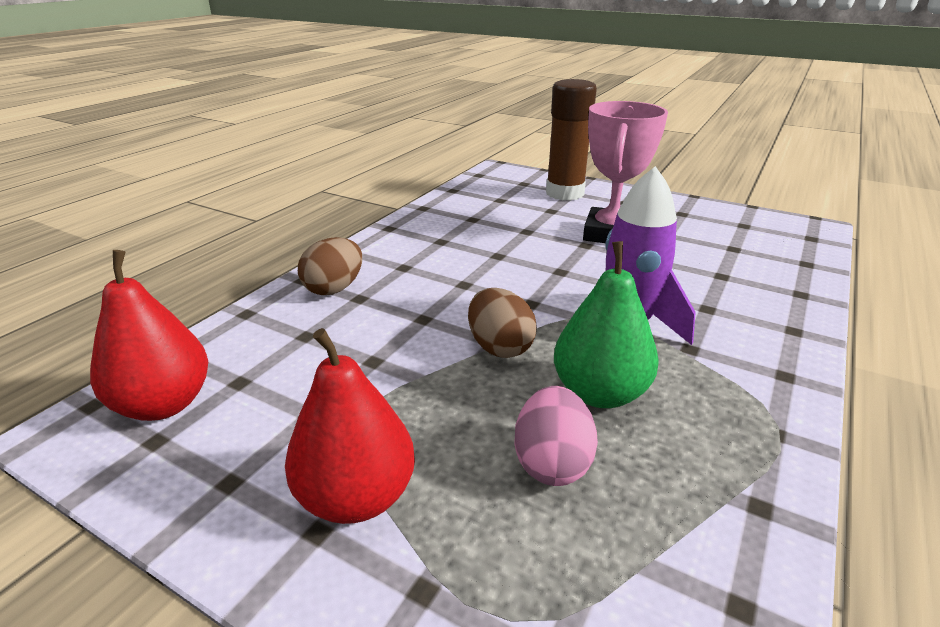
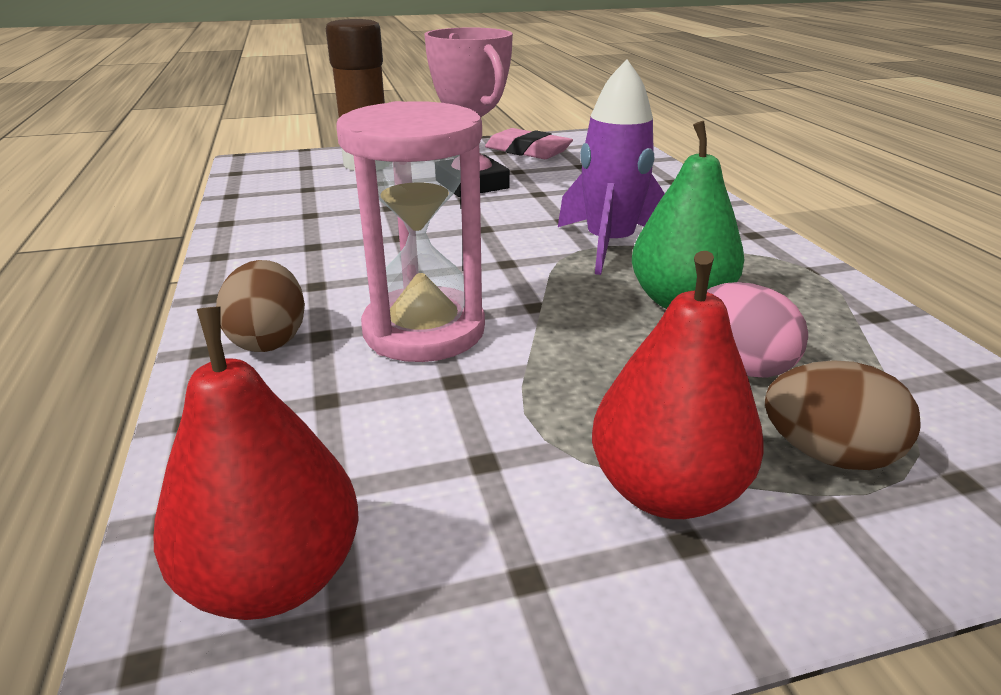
camera: 45 degrees left, 0 degrees up
(408, 323) = (424, 330): none -> pink hourglass
(499, 347) = (548, 308): brown egg -> brown egg (827, 454)
(707, 220) = (527, 151): none -> pink eraser

